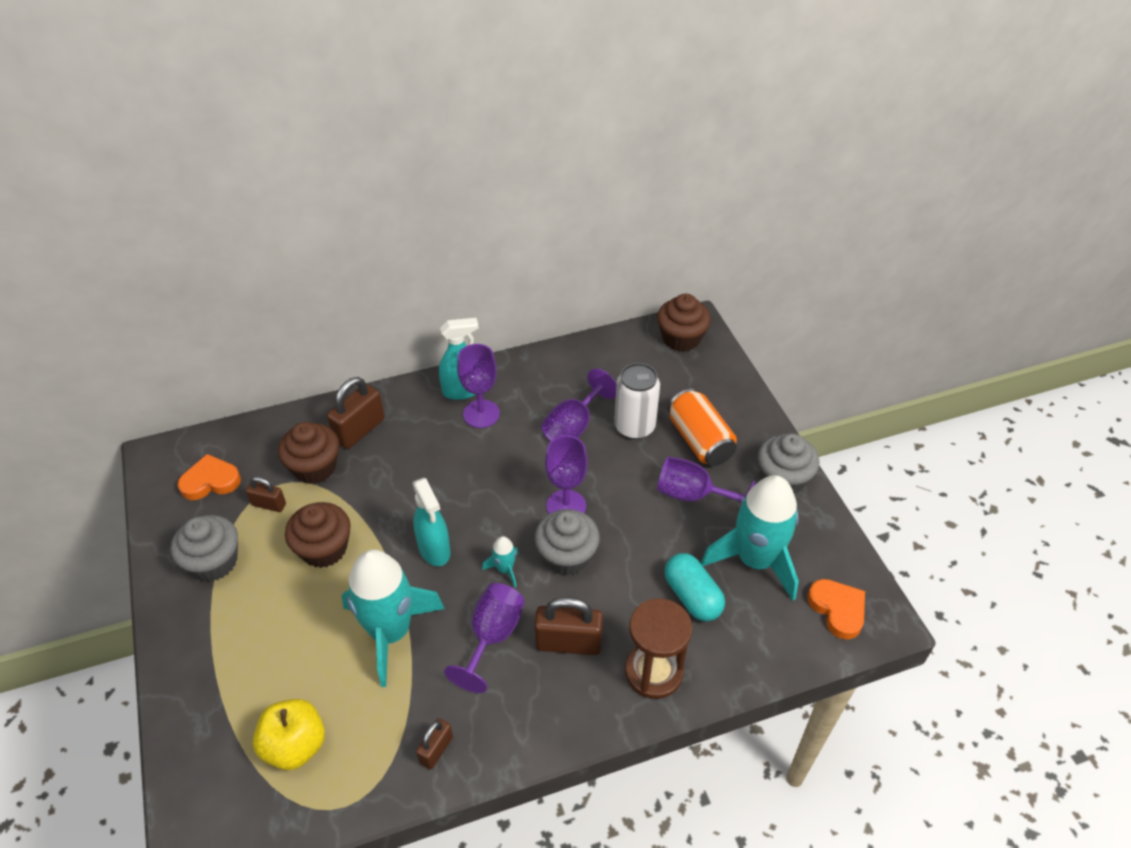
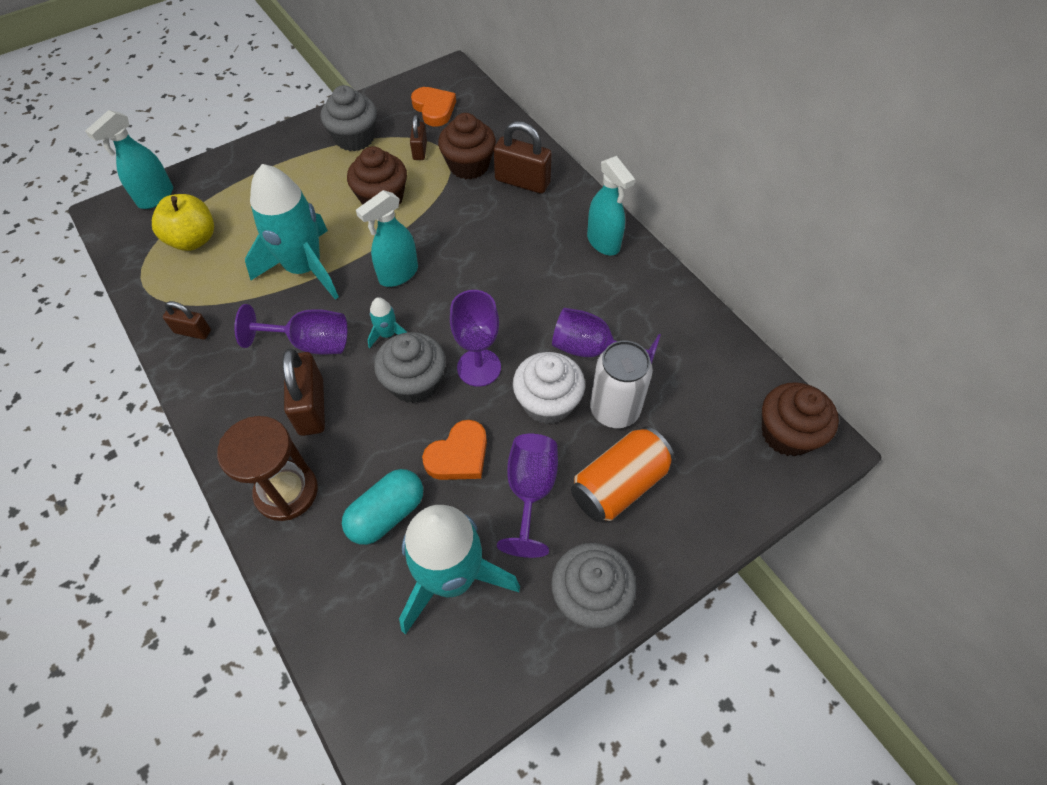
camera: 75 degrees right, 10 degrees up
(197, 790) = (155, 197): none -> turquoise spray bottle
(481, 414) = (578, 265): purple goblet -> none
(615, 467) = (547, 402): none -> white cupcake
(837, 609) = (398, 691): orange heart -> orange heart (459, 455)

